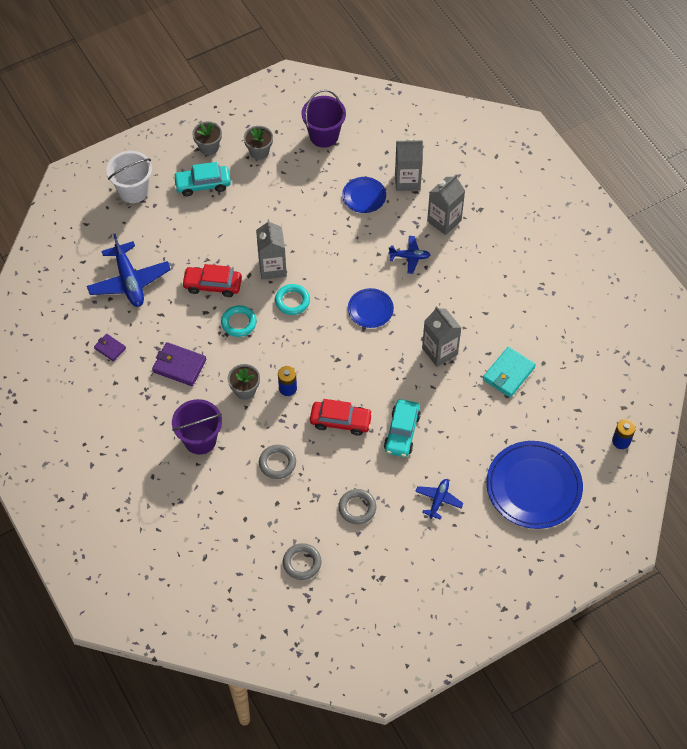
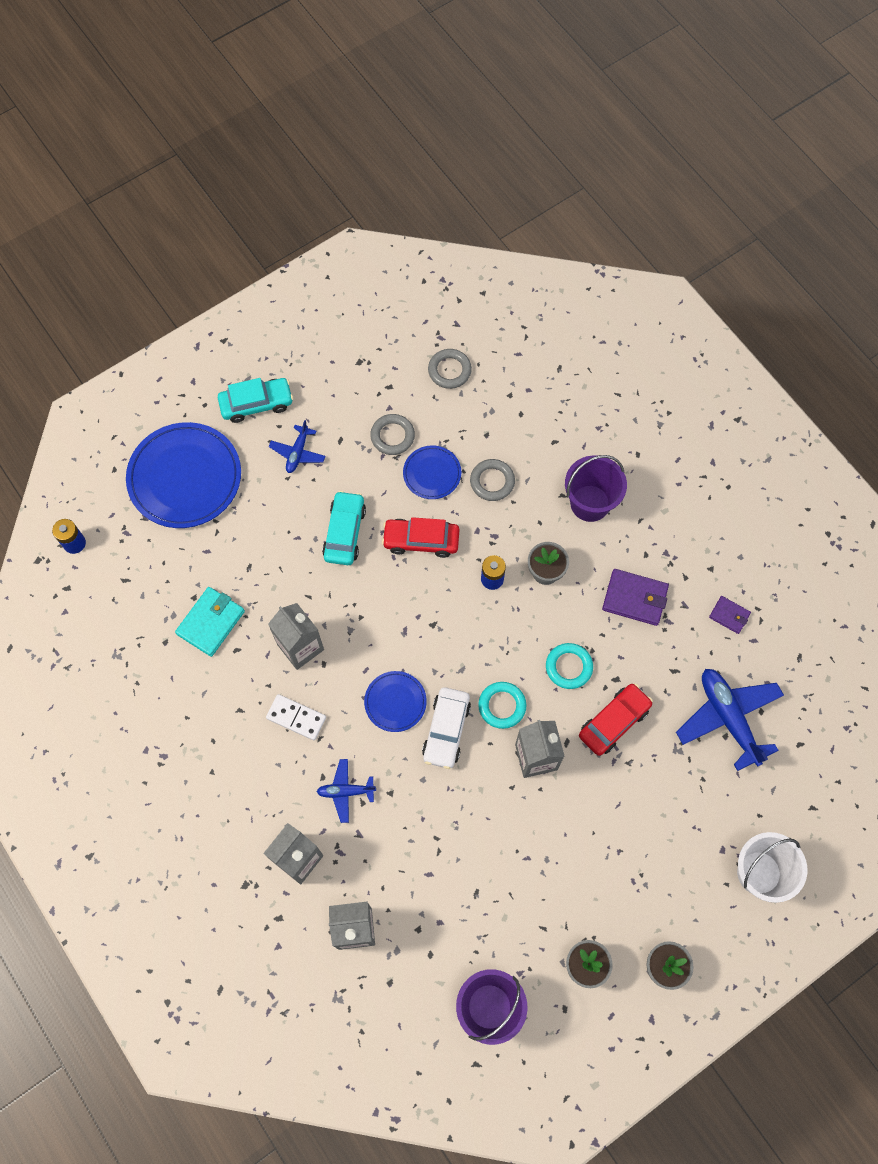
camera: 175 degrees right, 10 degrees up
(203, 184) = (659, 894): turquoise car -> turquoise car (256, 404)
(212, 285) = (614, 722): red car -> red car turned 45 degrees counterclockwise
(334, 289) = (446, 730): none -> white car
(364, 196) = (418, 893): blue plate -> blue plate (432, 473)
(444, 305) = (296, 718): none -> white domino

